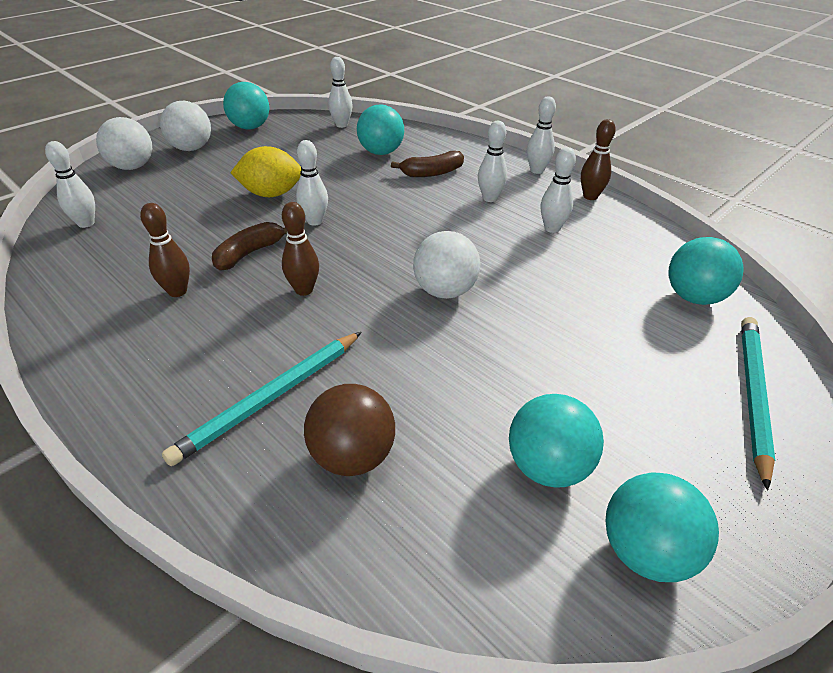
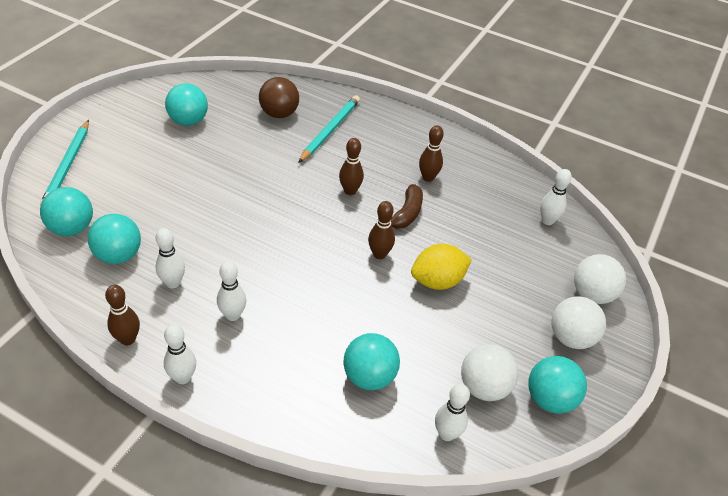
camera: 160 degrees right, 5 degrees up
(315, 221) = (379, 254): white bowling pin -> brown bowling pin
(432, 173) = (300, 347): brown banana -> none
(445, 291) = (255, 205): white ball -> white ball (484, 387)
(645, 551) = (150, 100): turquoise ball -> turquoise ball (118, 255)

